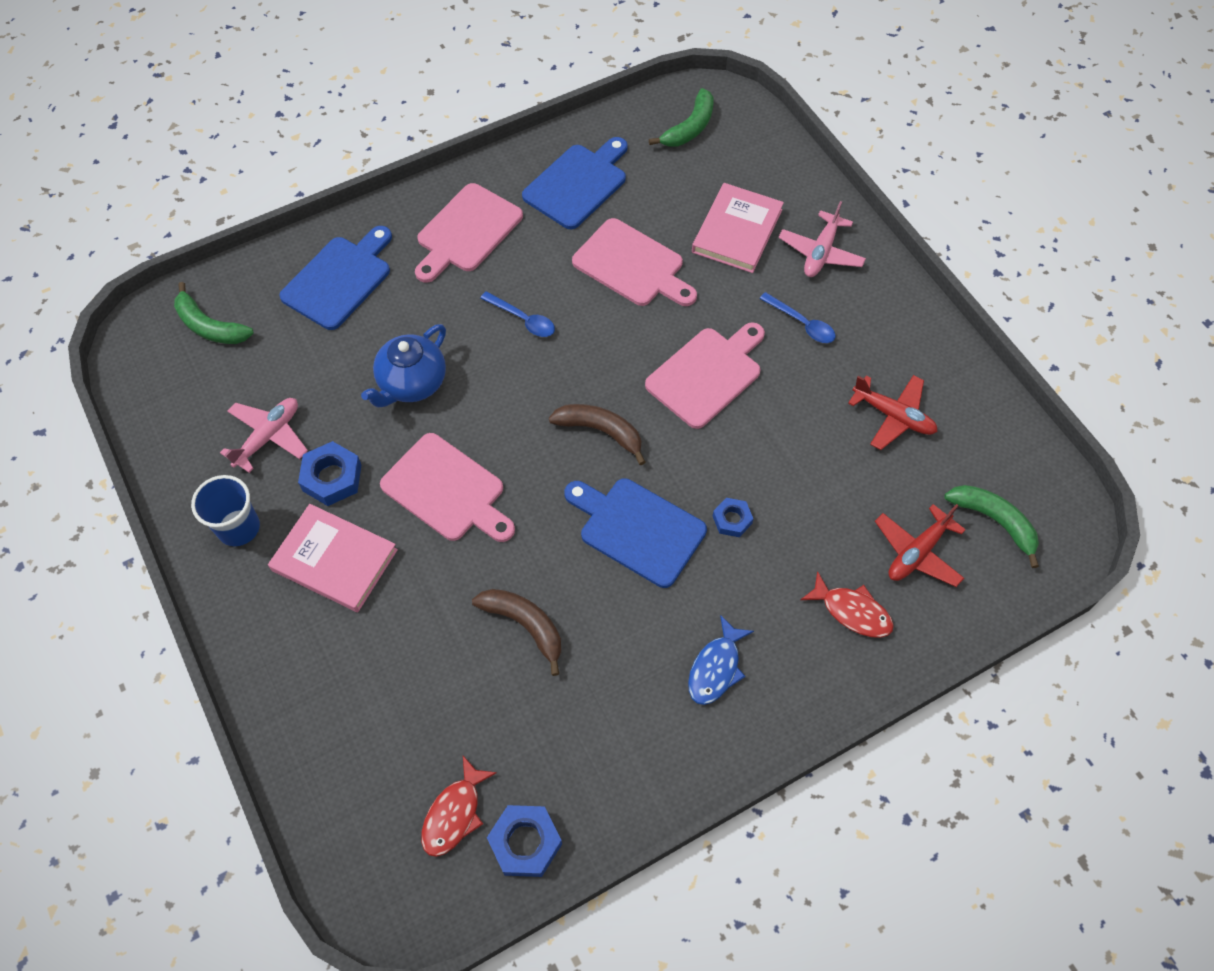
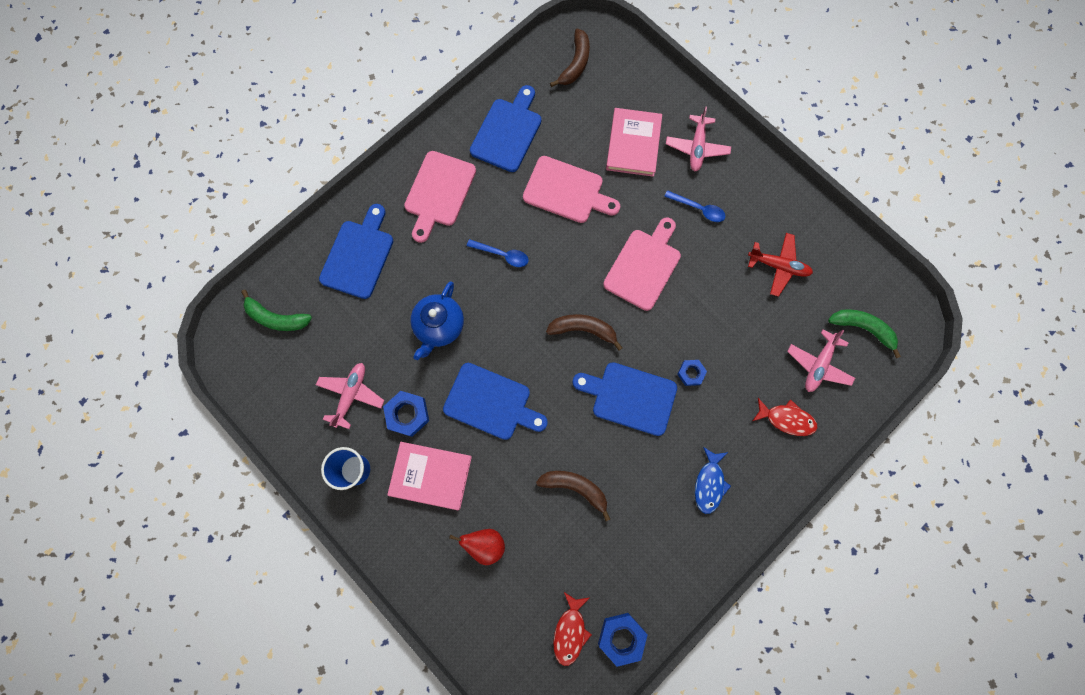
camera: 15 degrees left, 15 degrees up
(376, 665) = (485, 544): none -> red pear
(447, 491) = (491, 403): pink cutting board -> blue cutting board
(690, 128) = (575, 64): green banana -> brown banana
(917, 552) = (818, 364): red plane -> pink plane

